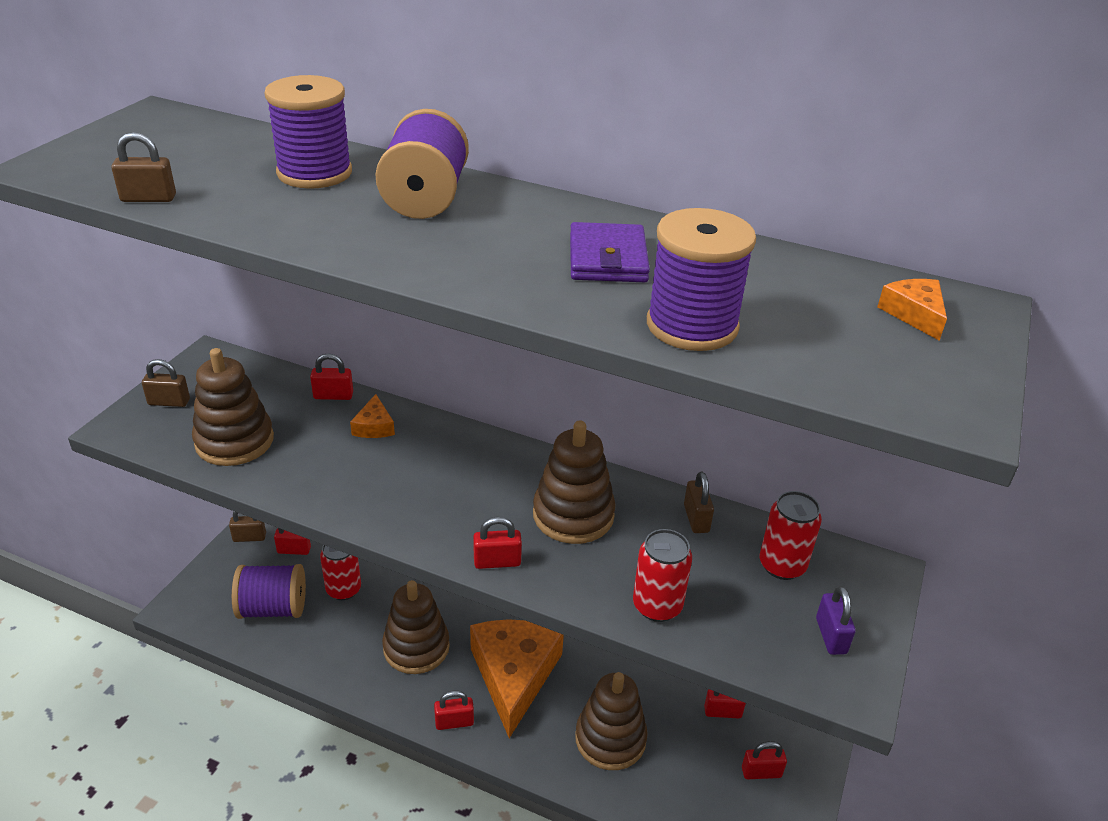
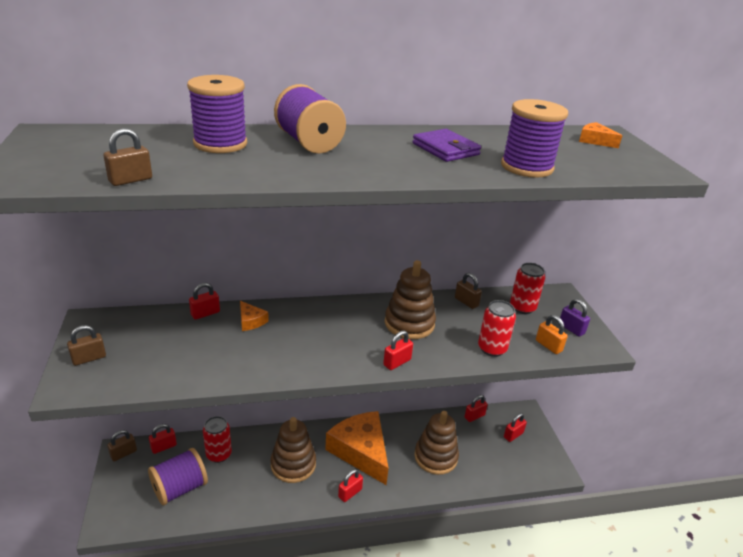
camera: 35 degrees left, 5 degrees down
(234, 441) = (166, 363): brown stacking toy -> none
(757, 644) = (548, 346): none -> orange padlock

